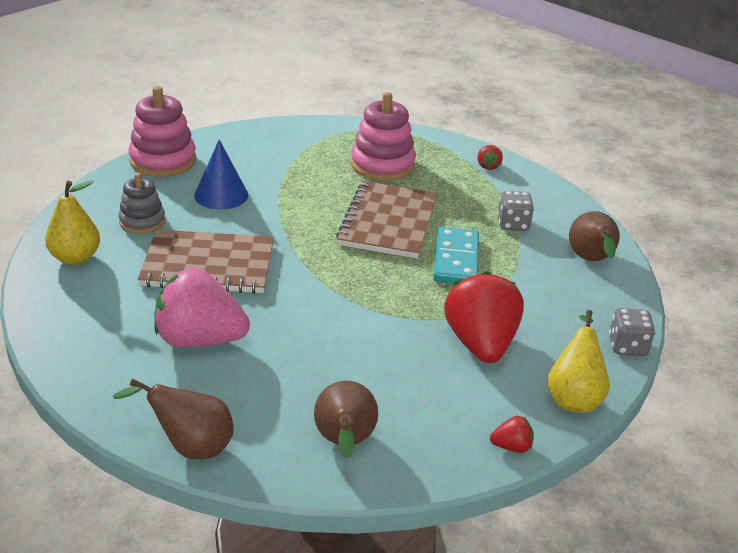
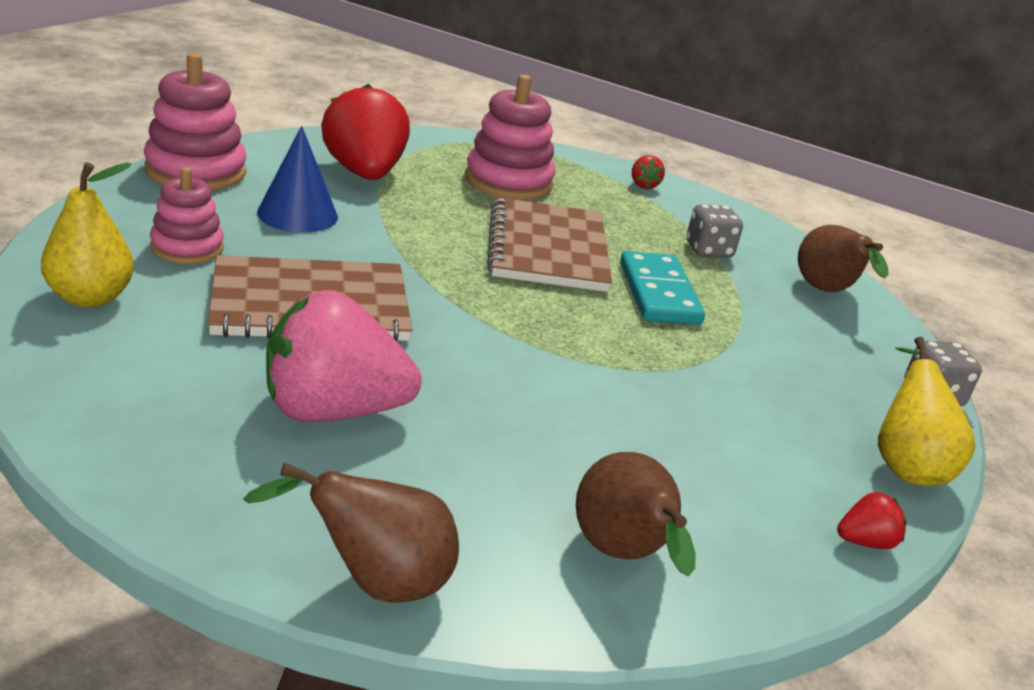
camera: 15 degrees left, 5 degrees down
(142, 221) = (187, 248): grey stacking toy -> pink stacking toy
(480, 344) = (746, 400): red strawberry -> red strawberry (364, 174)

